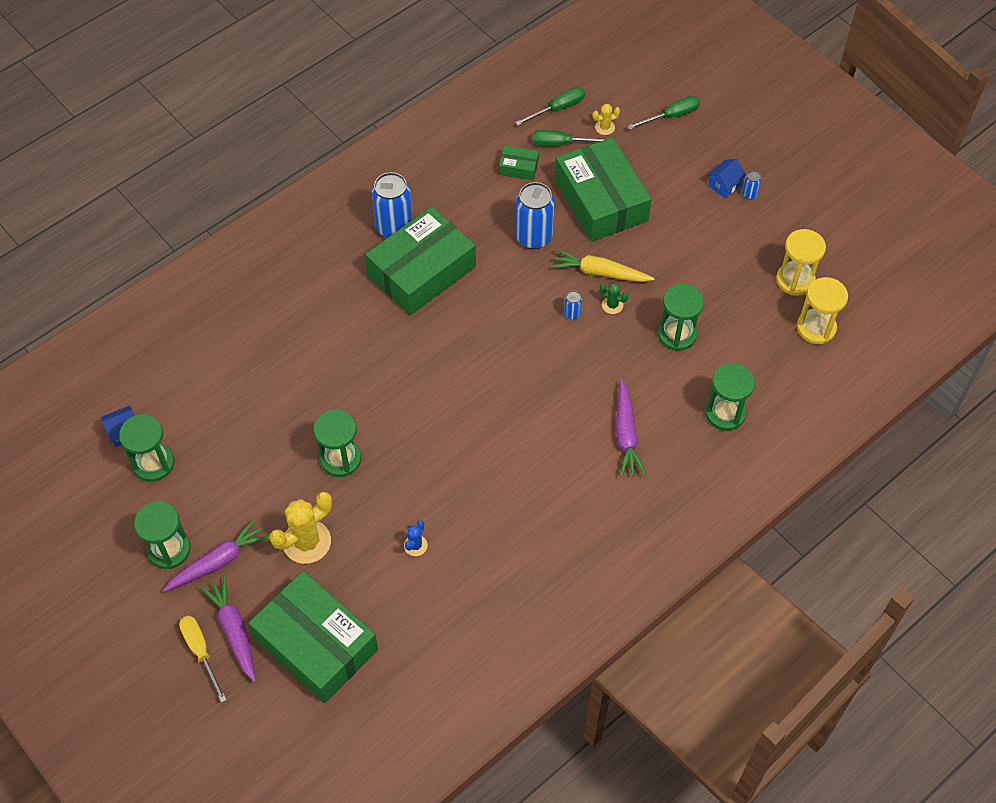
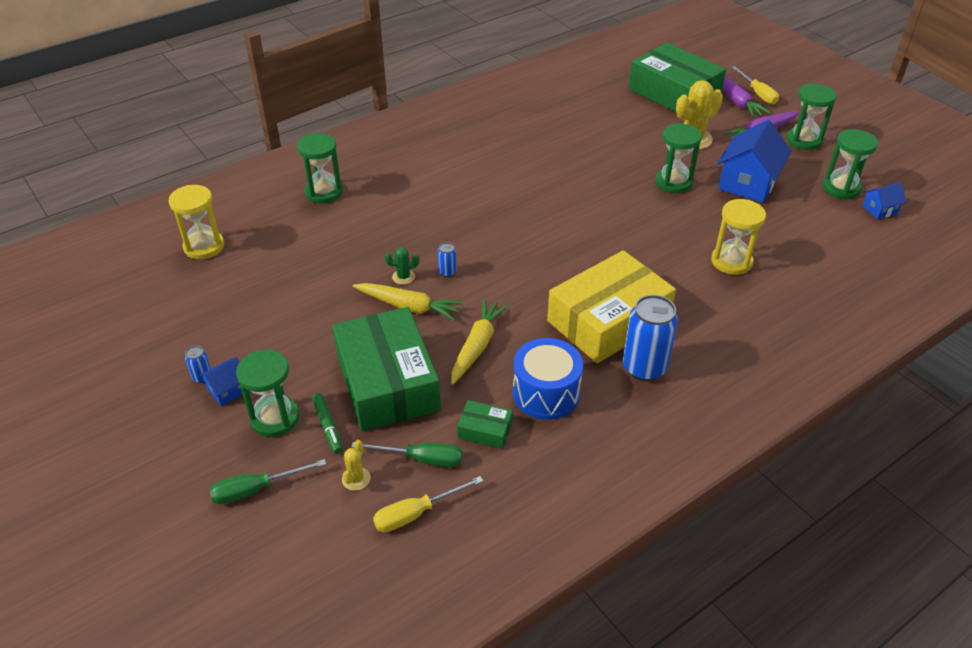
camera: 175 degrees left, 15 degrees down
(257, 464) = (748, 183): none -> blue house
(415, 545) = (603, 133): blue cactus -> none
(422, 271) = (608, 320): green box -> yellow box
(474, 200) = (546, 393): none -> blue drum
(534, 237) = (477, 346): blue can -> yellow carrot
(558, 109) = (416, 513): green screwdriver -> yellow screwdriver
(604, 127) = (356, 479): yellow cactus -> yellow cactus turned 60 degrees counterclockwise
(612, 305) = (403, 277): green cactus -> green cactus turned 45 degrees counterclockwise
(626, 434) = (418, 184): purple carrot -> none
(636, 162) = (328, 427): none -> green marker
(677, 334) = (345, 250): green hourglass -> green hourglass (275, 418)
(795, 280) = (200, 287): yellow hourglass -> yellow hourglass (731, 261)

